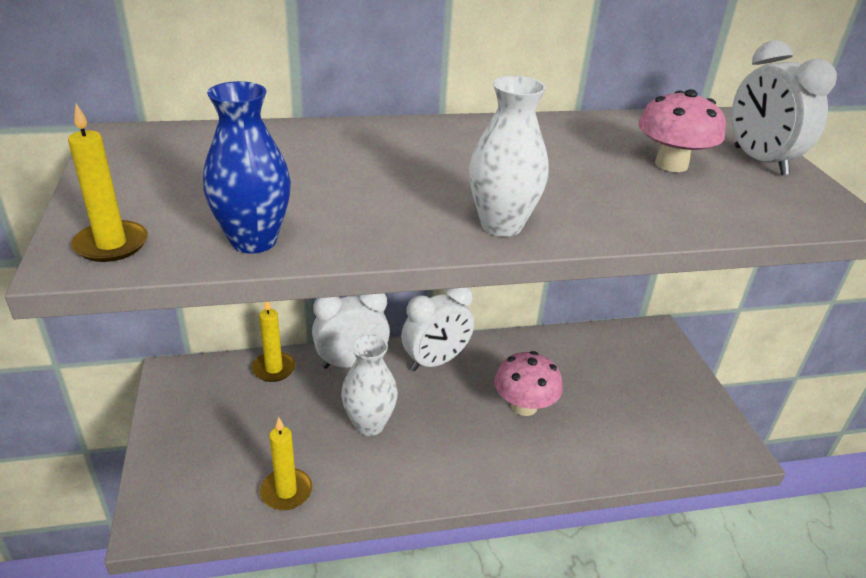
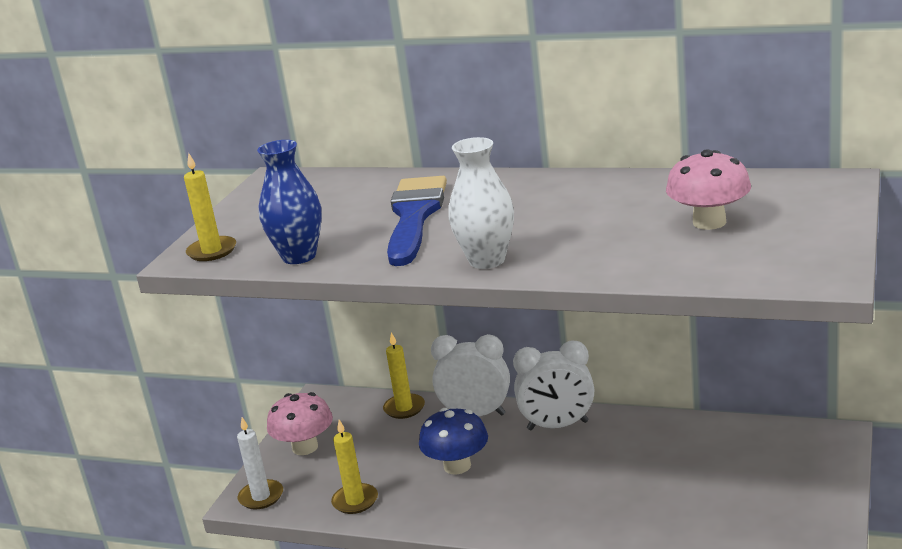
camera: 35 degrees right, 10 degrees down
(169, 513) = (261, 497): none -> white candle
(356, 176) = (414, 216): none -> blue brush
(369, 424) = (457, 466): white vase -> blue mushroom
(524, 406) = (617, 478): pink mushroom -> pink mushroom (305, 447)
(759, 161) = (812, 224): white clock -> none

